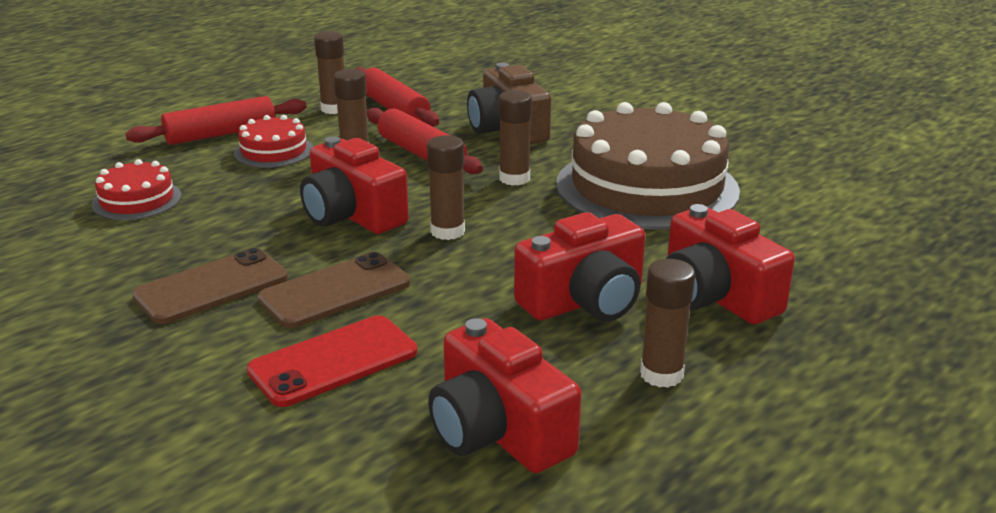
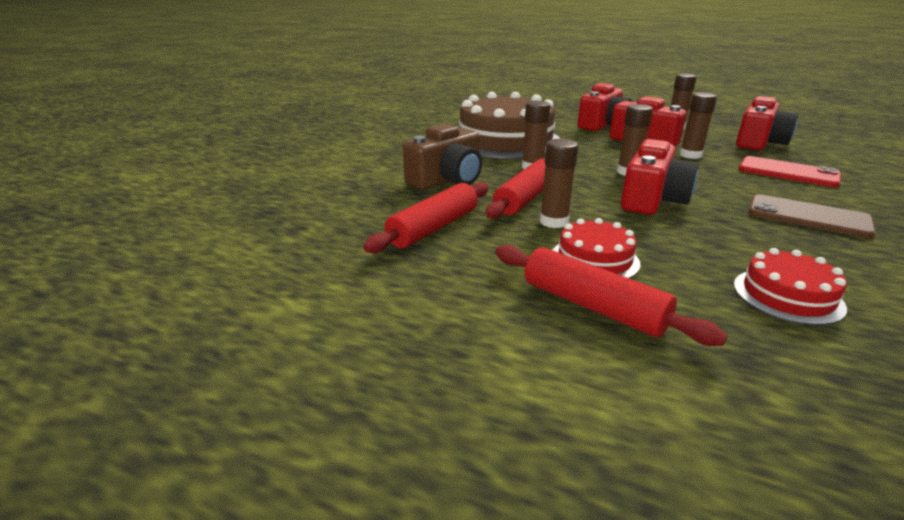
camera: 110 degrees left, 0 degrees up
(334, 109) = (457, 258): brown glue stick -> brown glue stick (690, 155)
(335, 291) = (739, 185): brown phone -> none

